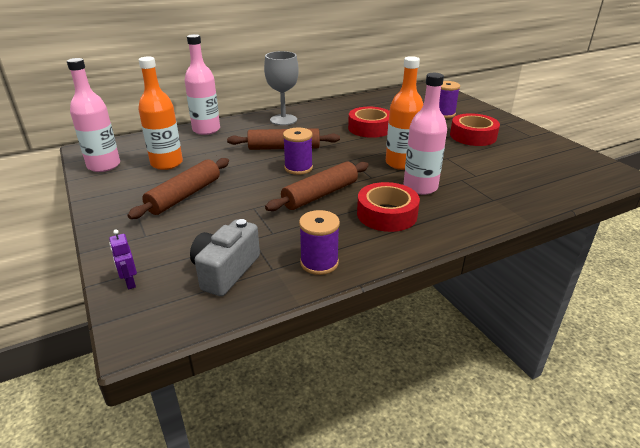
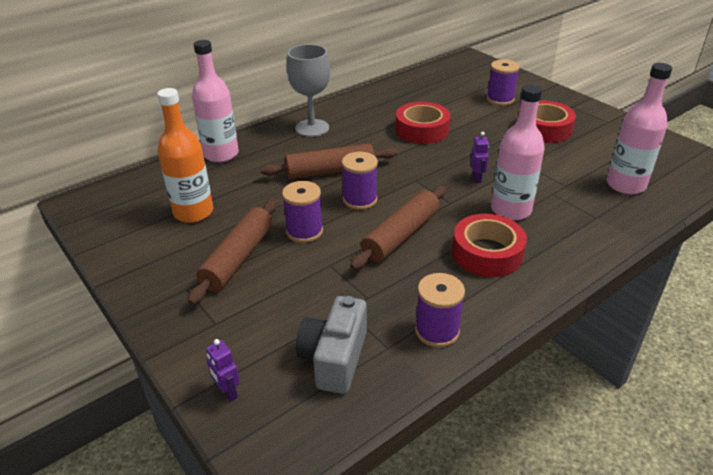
camera: 10 degrees left, 5 degrees up
(104, 165) = (113, 225): pink bottle -> pink bottle (625, 185)
(244, 184) = (304, 231): none -> purple spool
(401, 163) = (477, 178): orange bottle -> purple robot

